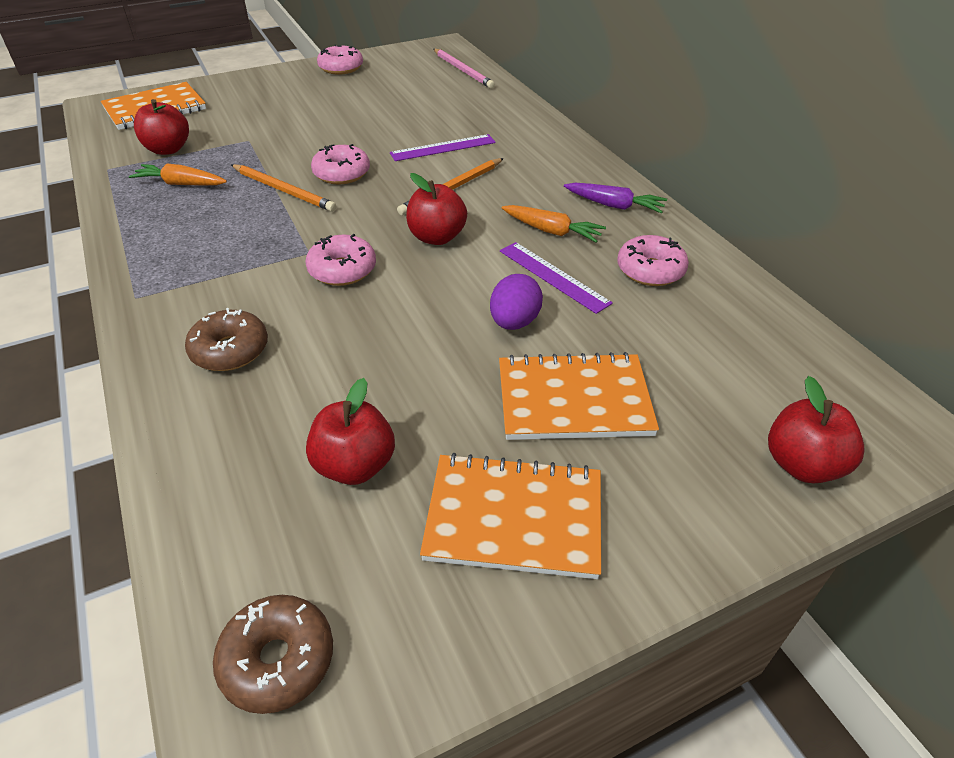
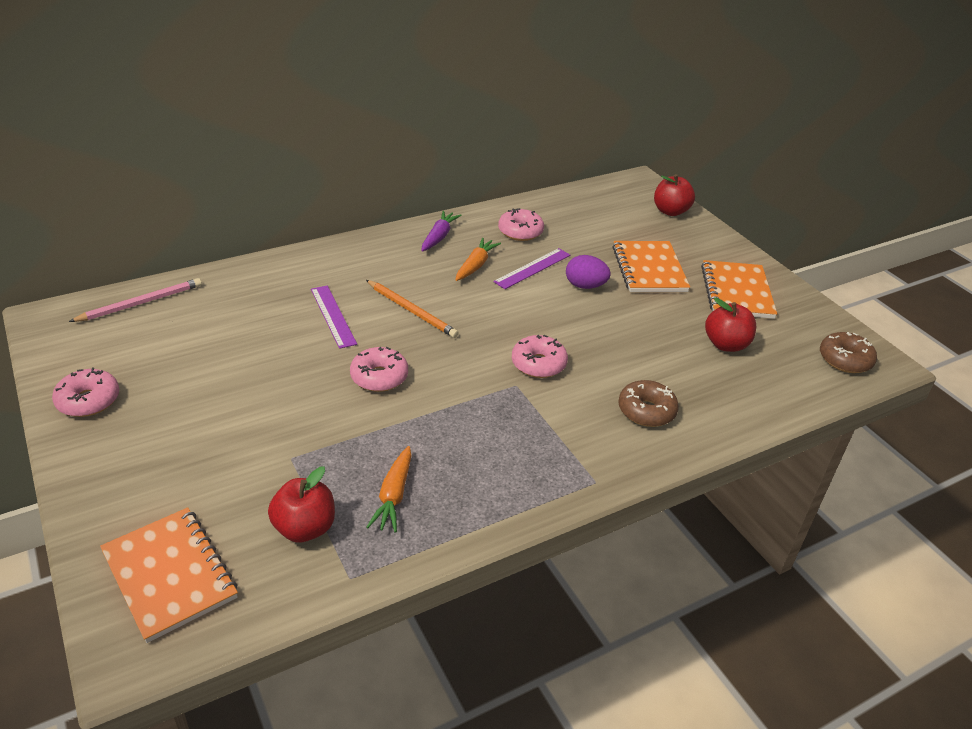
camera: 95 degrees left, 5 degrees down
(283, 190) = (410, 413): orange pencil -> none
(437, 237) = (488, 318): red apple -> none

